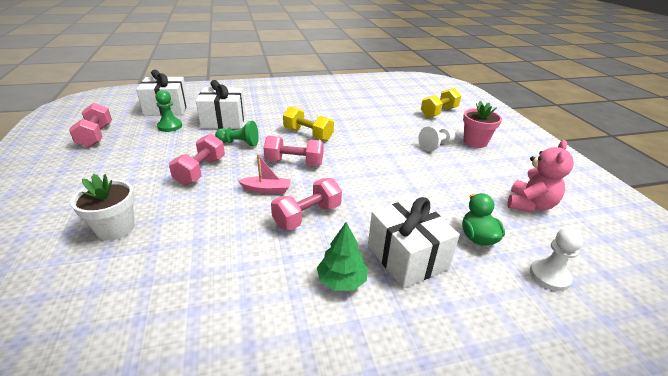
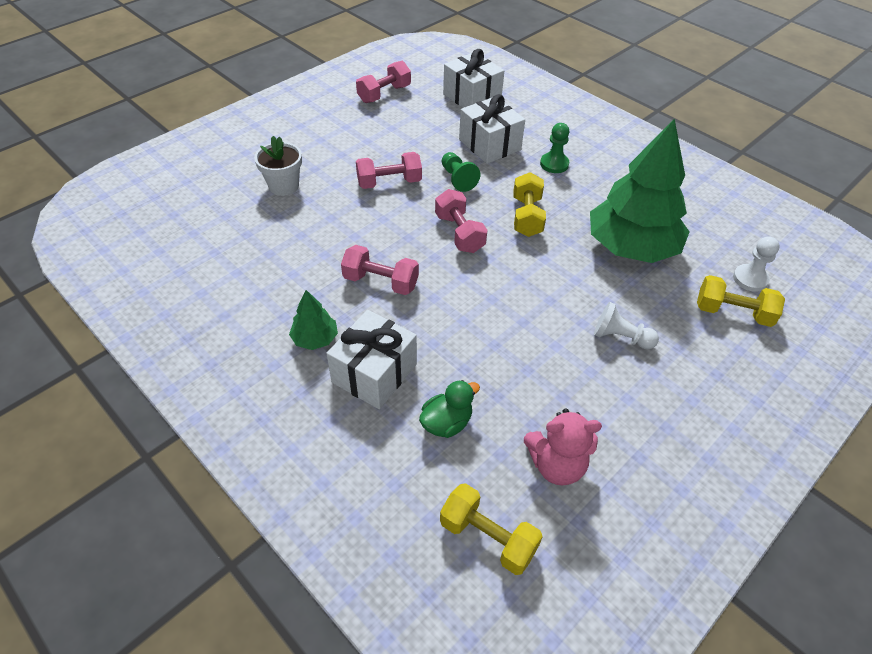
camera: 60 degrees right, 15 degrees up
(170, 126) = (442, 120): green pawn -> green pawn (554, 164)
(266, 189) = (397, 237): pink boat -> none
(368, 116) = (631, 247): none -> green tree
(475, 142) = (677, 376): pink flower pot -> none
(549, 276) = (426, 498): white pawn -> white pawn (750, 279)
(589, 257) = (488, 537): none -> yellow dumbbell

